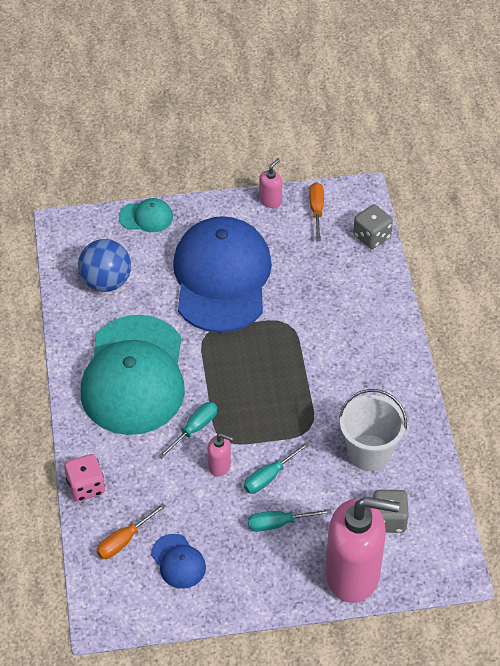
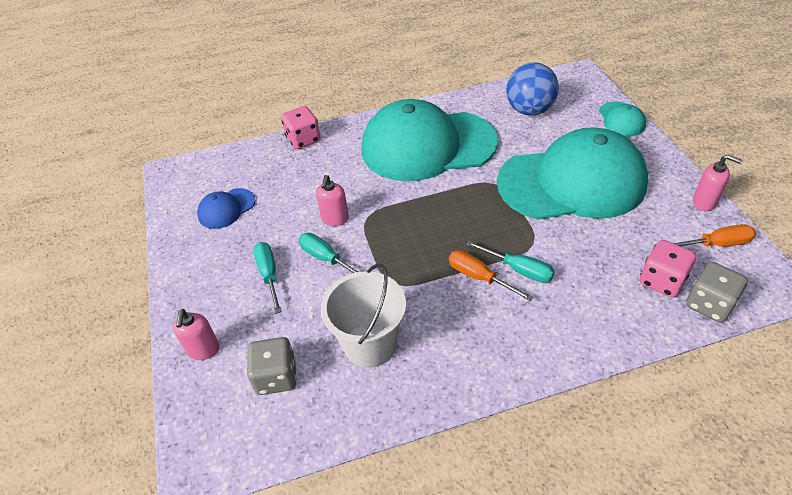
camera: 85 degrees right, 5 degrees down
(123, 541) = (249, 171): orange screwdriver -> orange screwdriver (478, 277)
(195, 428) = (376, 194): turquoise screwdriver -> turquoise screwdriver (519, 270)
(221, 277) = (572, 182): blue cap -> turquoise cap
(345, 255) = (661, 281): none -> pink dice
(353, 574) = (203, 350): pink soap dispenser -> pink soap dispenser, size x0.42

